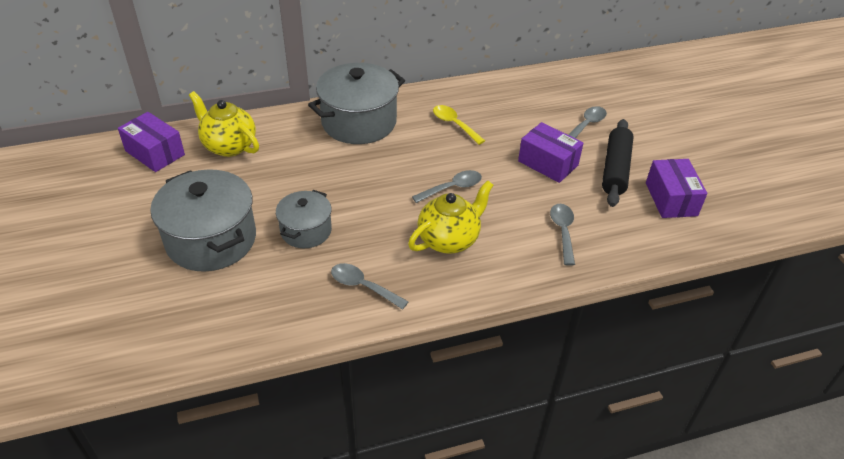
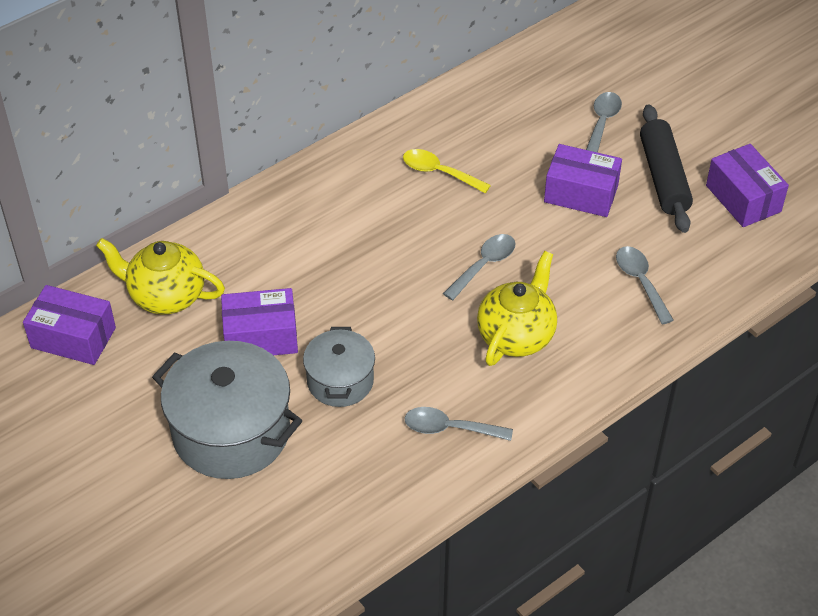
camera: 20 degrees left, 5 degrees up
(272, 187) = (261, 337): none -> purple box
(359, 122) = (315, 207): grey pot -> none

